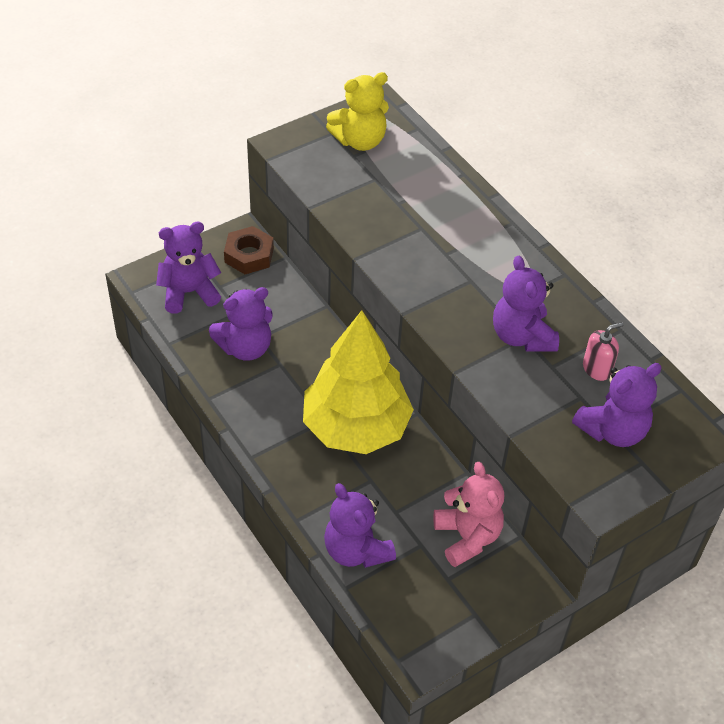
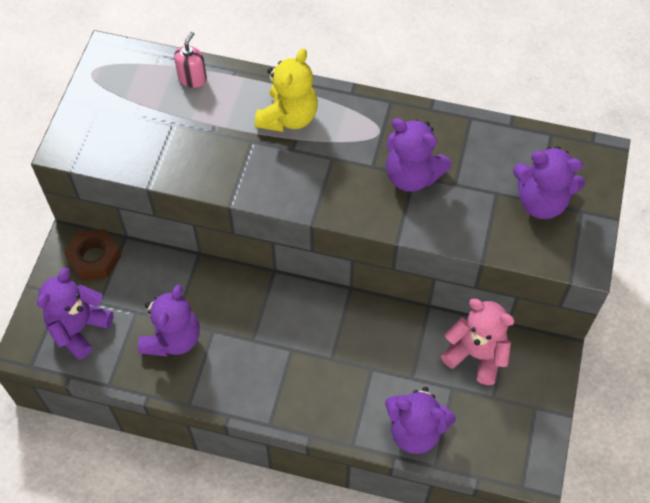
camera: 40 degrees left, 10 degrees up
(356, 427) = (320, 335): yellow tree -> none
(360, 141) = (127, 98): yellow teddy bear -> yellow teddy bear (288, 117)
(597, 368) = (485, 161): pink soap dispenser -> pink soap dispenser (192, 78)
(613, 430) = (541, 202): purple teddy bear -> purple teddy bear turned 90 degrees clockwise

